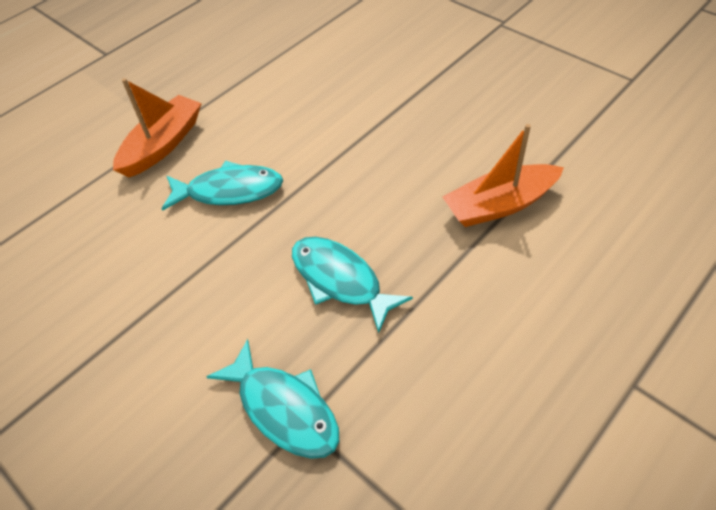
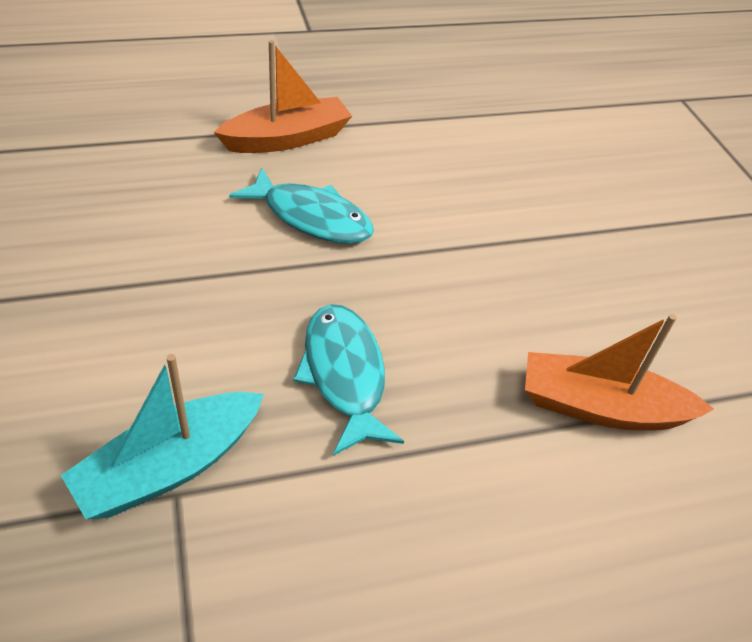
camera: 25 degrees right, 5 degrees down
(284, 409) = (170, 467): turquoise fish -> turquoise boat

